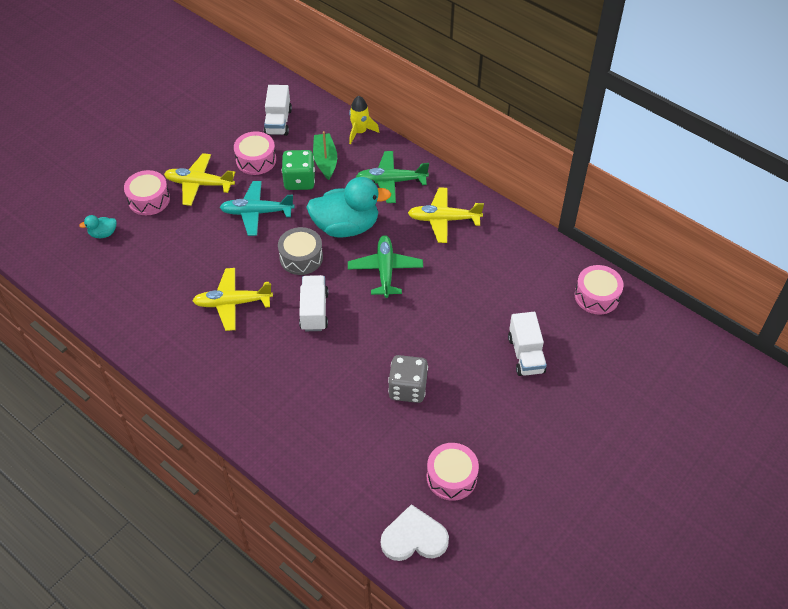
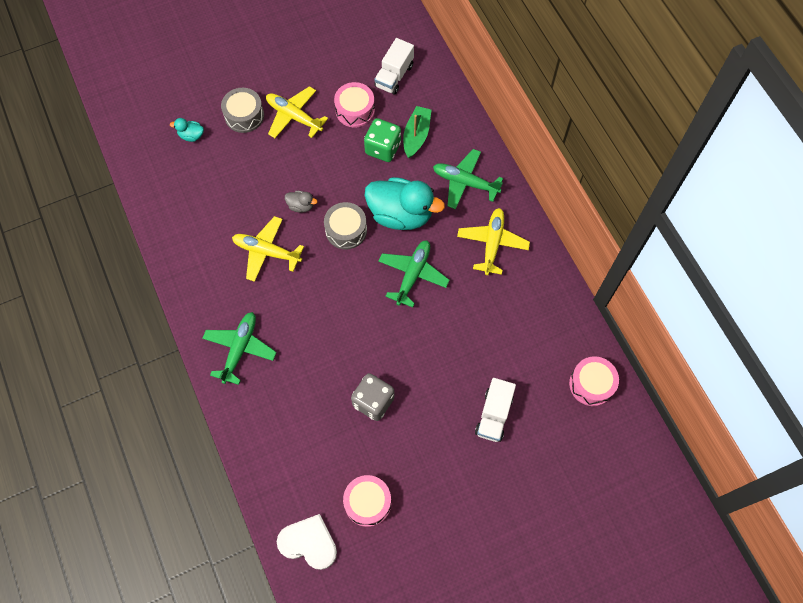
camera: 25 degrees right, 15 degrees up
(149, 199) = (244, 115): pink drum -> grey drum
(246, 253) = (301, 206): none -> grey duck
(250, 395) = (240, 349): none -> green plane
(256, 212) = (329, 167): turquoise plane -> none
(314, 311) = (331, 289): white truck -> none
(360, 132) = (463, 116): yellow rocket -> none
(443, 219) = (492, 243): yellow plane -> yellow plane turned 75 degrees clockwise

